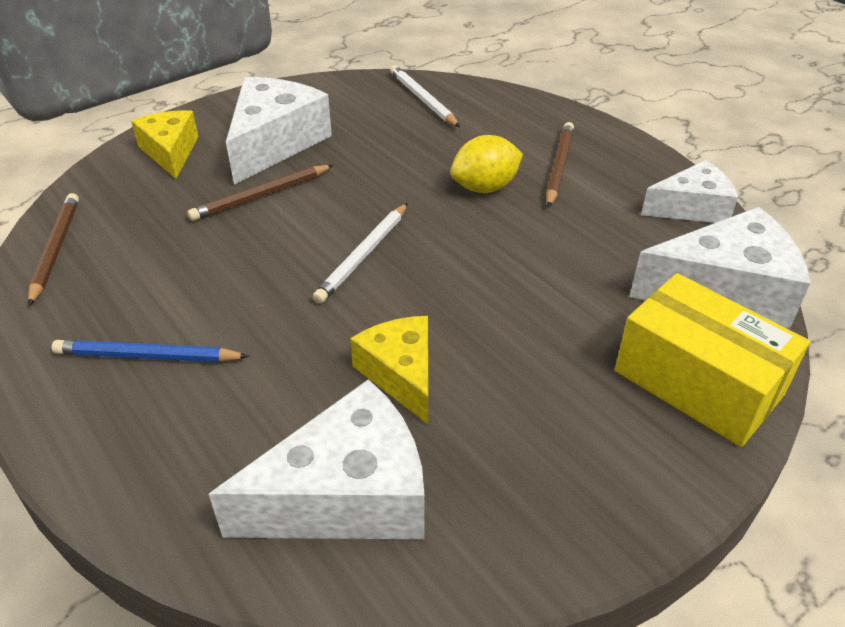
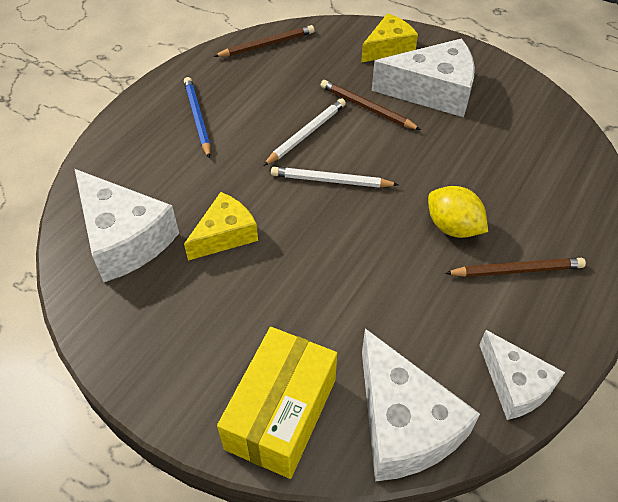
camera: 70 degrees right, 10 degrees up
(423, 99) = (557, 153): white pencil -> white pencil (306, 133)

